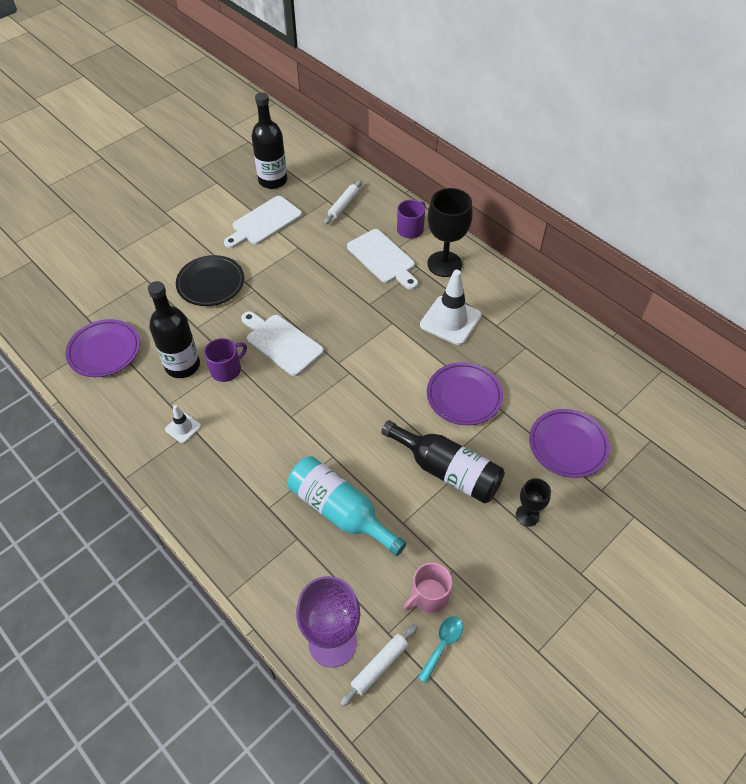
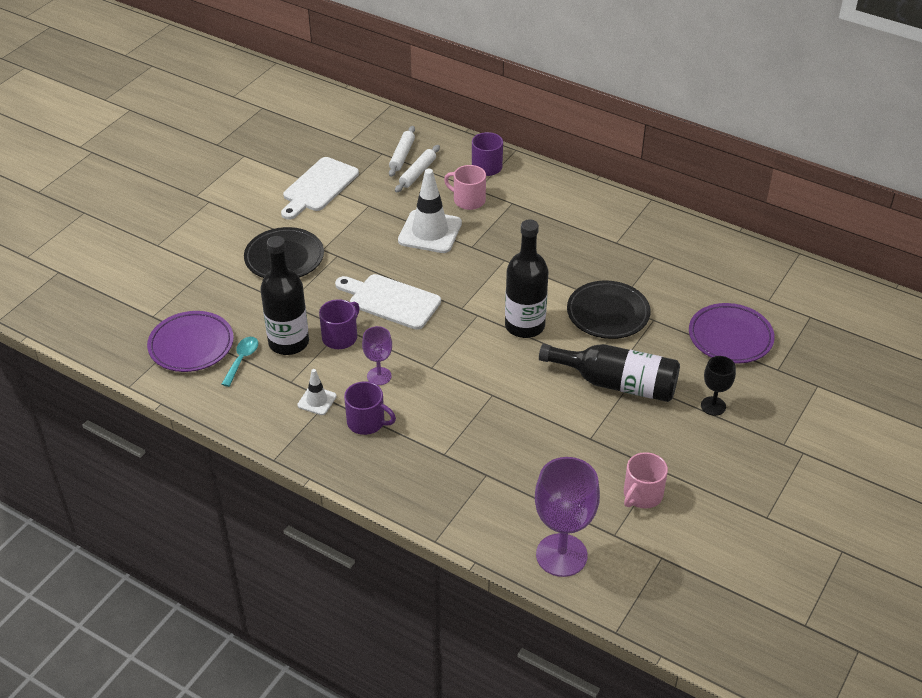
camera: 15 degrees left, 10 degrees down
(216, 459) = (367, 422): none -> purple mug
(243, 415) = (379, 376): none -> purple goblet
(273, 180) = (309, 143): black bottle -> black bottle (524, 326)
(340, 511) = (521, 441): turquoise bottle -> none
(379, 666) = (617, 564): white rolling pin -> white rolling pin (417, 173)
(383, 258) = (468, 200): white cutting board -> pink mug
(442, 645) = (672, 532): turquoise spoon -> turquoise spoon (242, 360)
(444, 264) = (538, 194): black goblet -> none
(450, 320) = (566, 246): white traffic cone -> white traffic cone (430, 232)
(464, 396) = (608, 314): purple plate -> black plate

